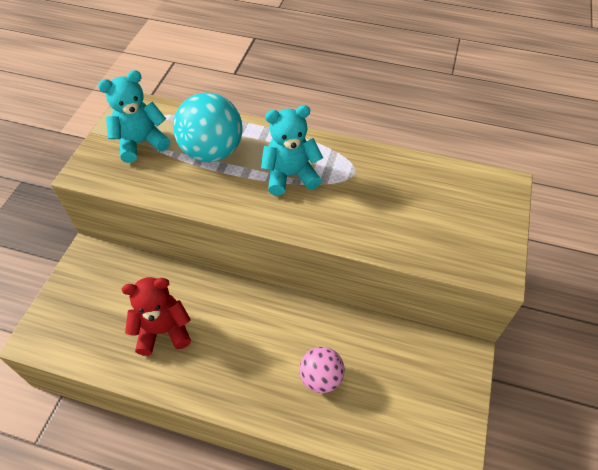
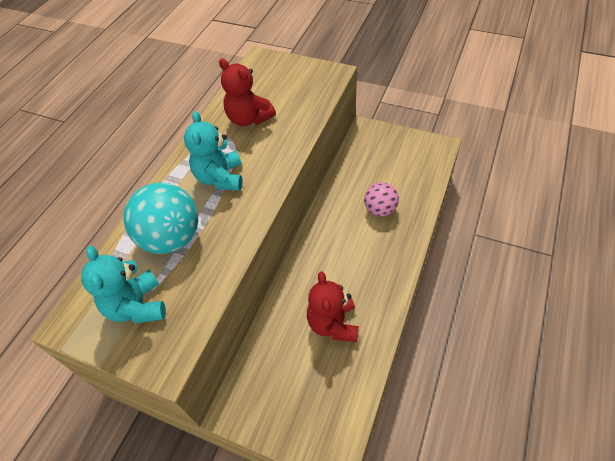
camera: 80 degrees left, 0 degrees up
(387, 188) = (249, 118): none -> red teddy bear

